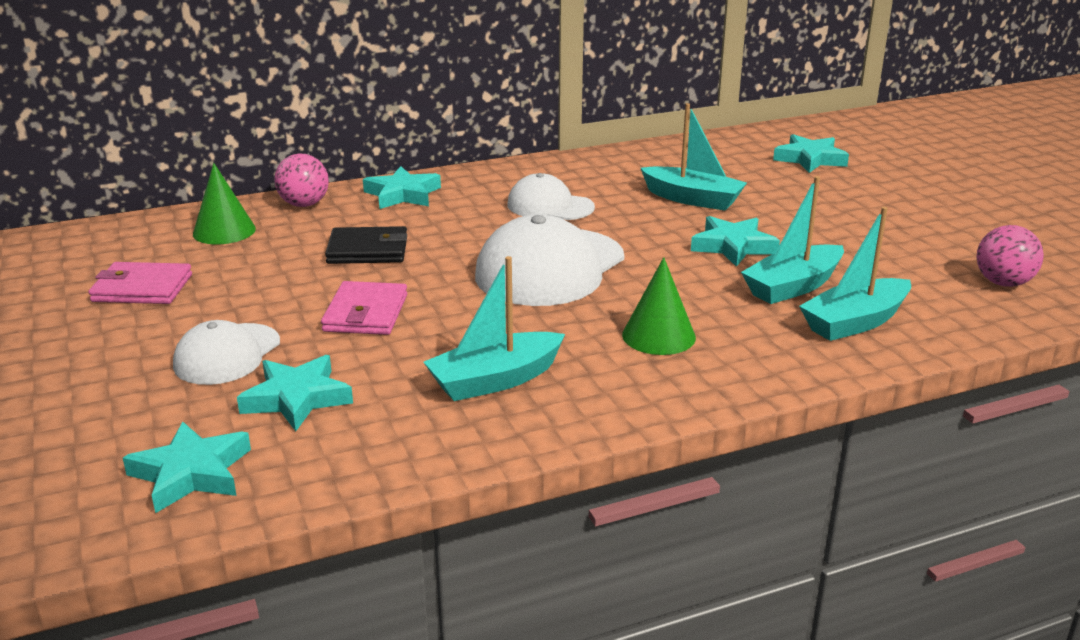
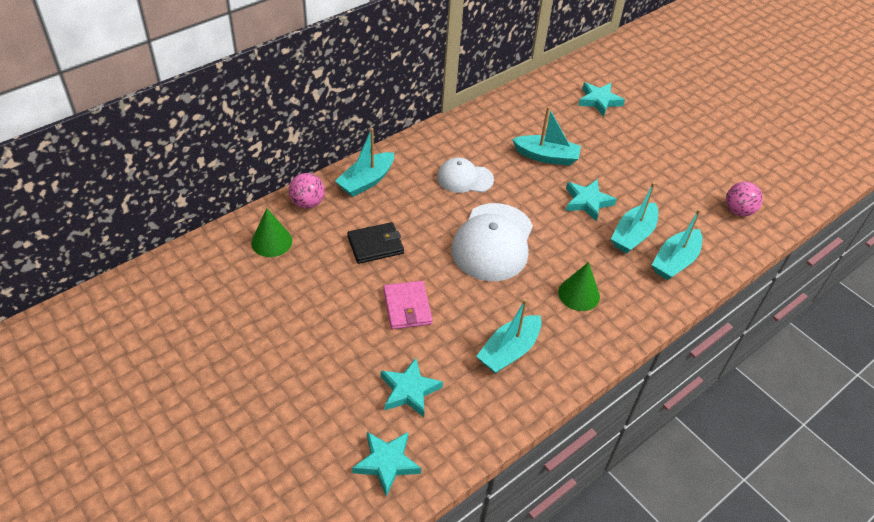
camera: 20 degrees left, 20 degrees up
(142, 288) = (255, 310): pink wallet -> none
(227, 354) = (347, 361): white cap -> none
(403, 194) = (366, 181): turquoise star -> turquoise boat

